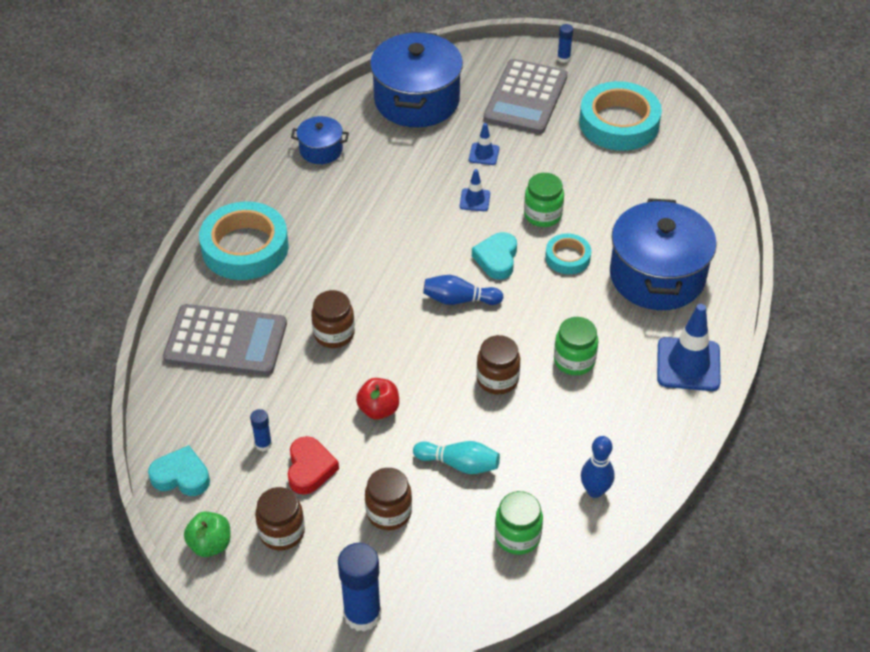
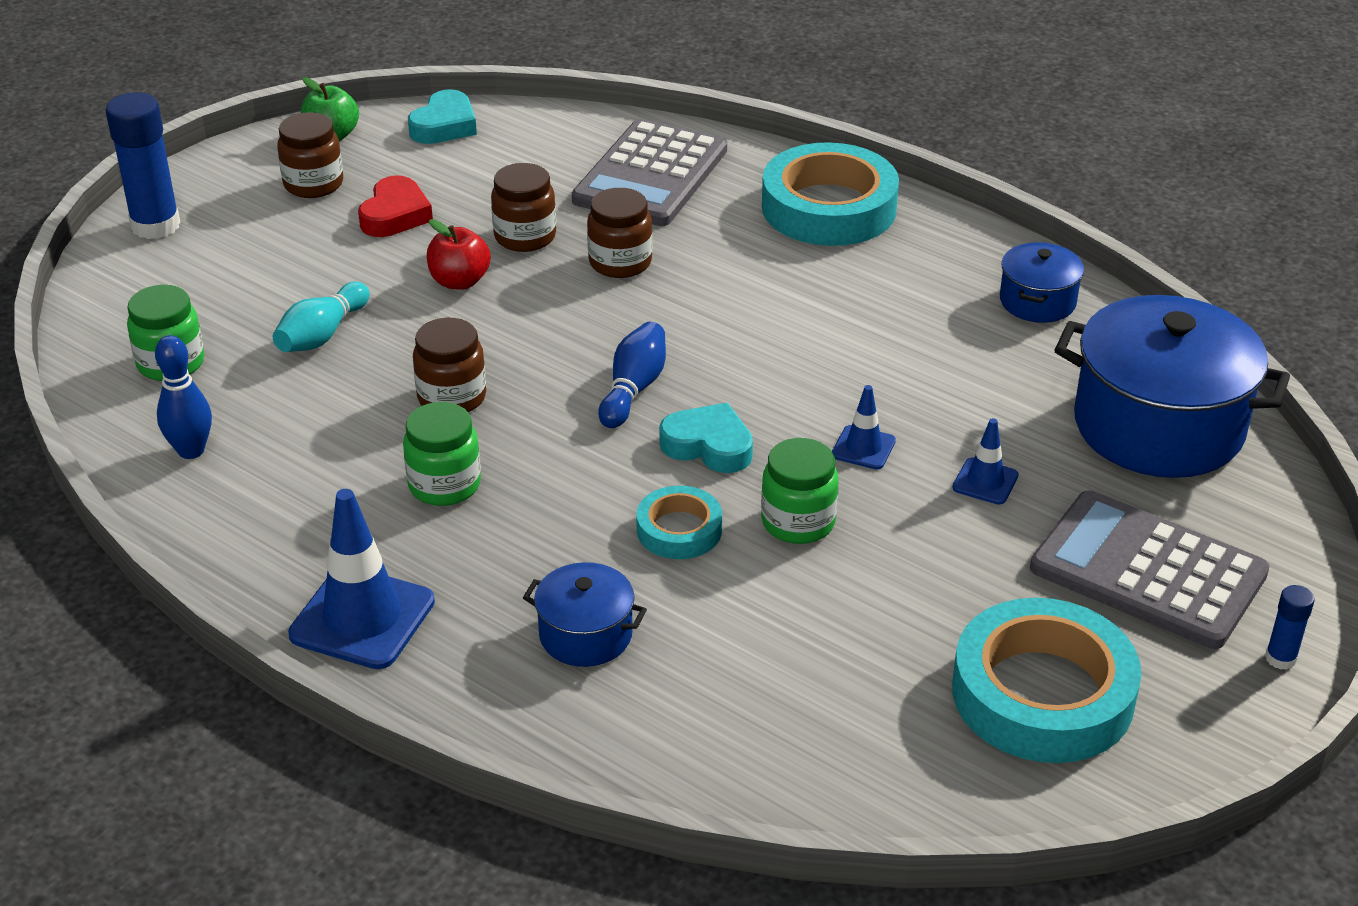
camera: 105 degrees right, 10 degrees down
(263, 444) = (457, 185): blue glue stick -> none
(310, 469) = (395, 215): red heart -> red heart turned 90 degrees counterclockwise
(389, 512) = (285, 265): brown jar -> brown jar (525, 237)
(657, 276) = (585, 635): blue pot -> blue pot, size x0.49

